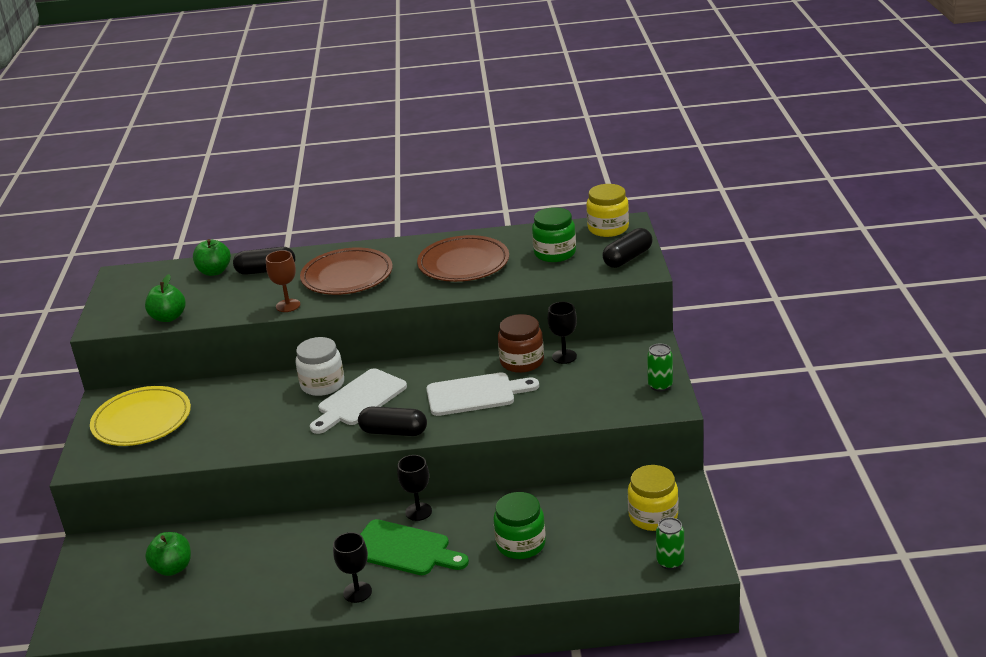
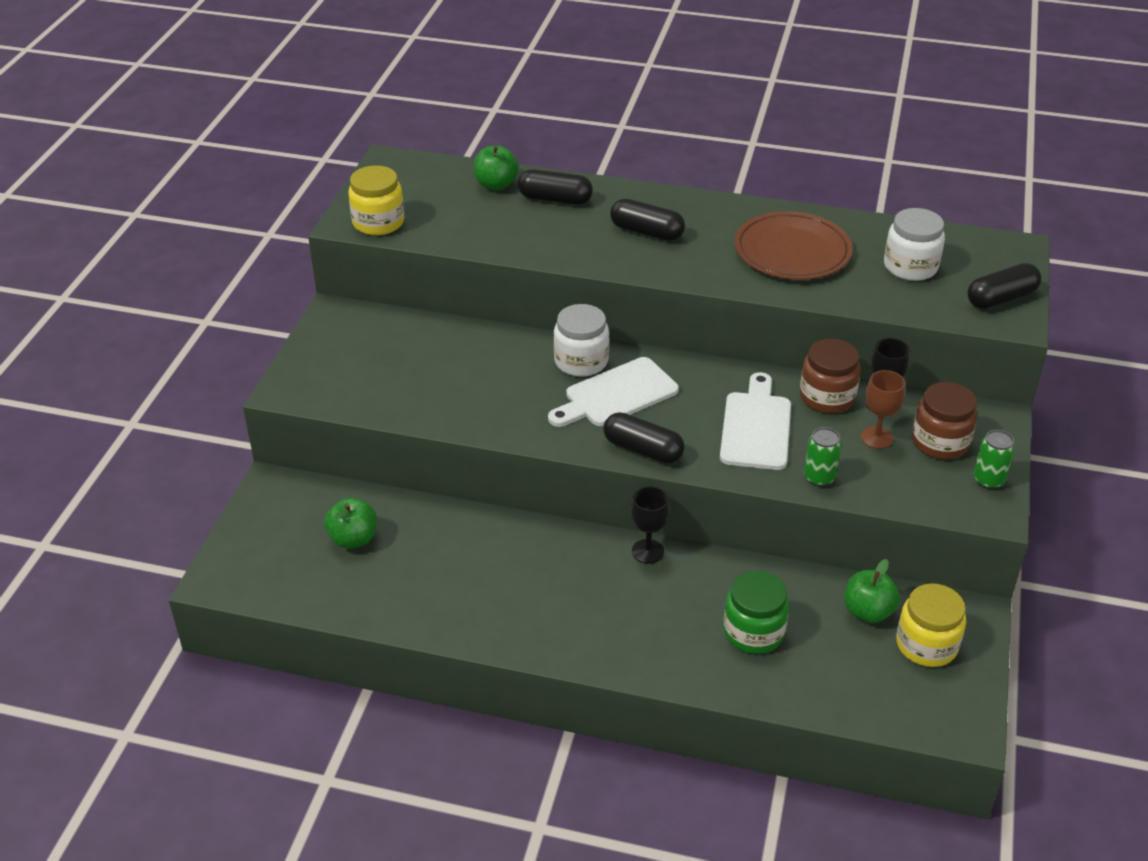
camera: 15 degrees right, 10 degrees up
(142, 420) = (366, 351): yellow plate -> none
(168, 317) = (425, 234): green apple -> green apple (868, 611)
(288, 305) = (565, 254): brown goblet -> brown goblet (876, 438)
(347, 276) = (646, 232): brown plate -> black capsule
(357, 592) = (545, 635): black goblet -> none
(404, 549) = (616, 596): green cutting board -> none
(476, 394) = (756, 427): white cutting board -> white cutting board turned 90 degrees counterclockwise
(555, 253) = (910, 266): green jar -> white jar
(608, 228) = (990, 248): yellow jar -> yellow jar (378, 222)
(616, 370) = (940, 442): none -> brown jar
(670, 562) = (927, 713): green can -> green can (819, 478)

